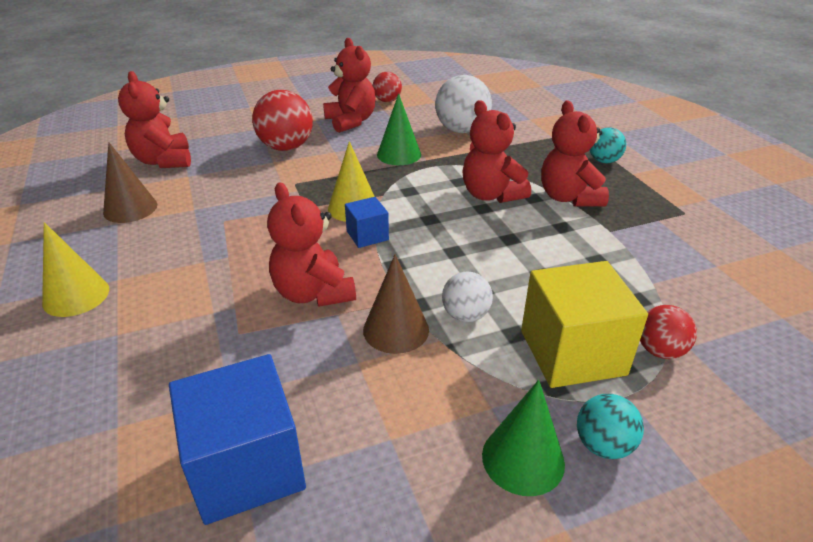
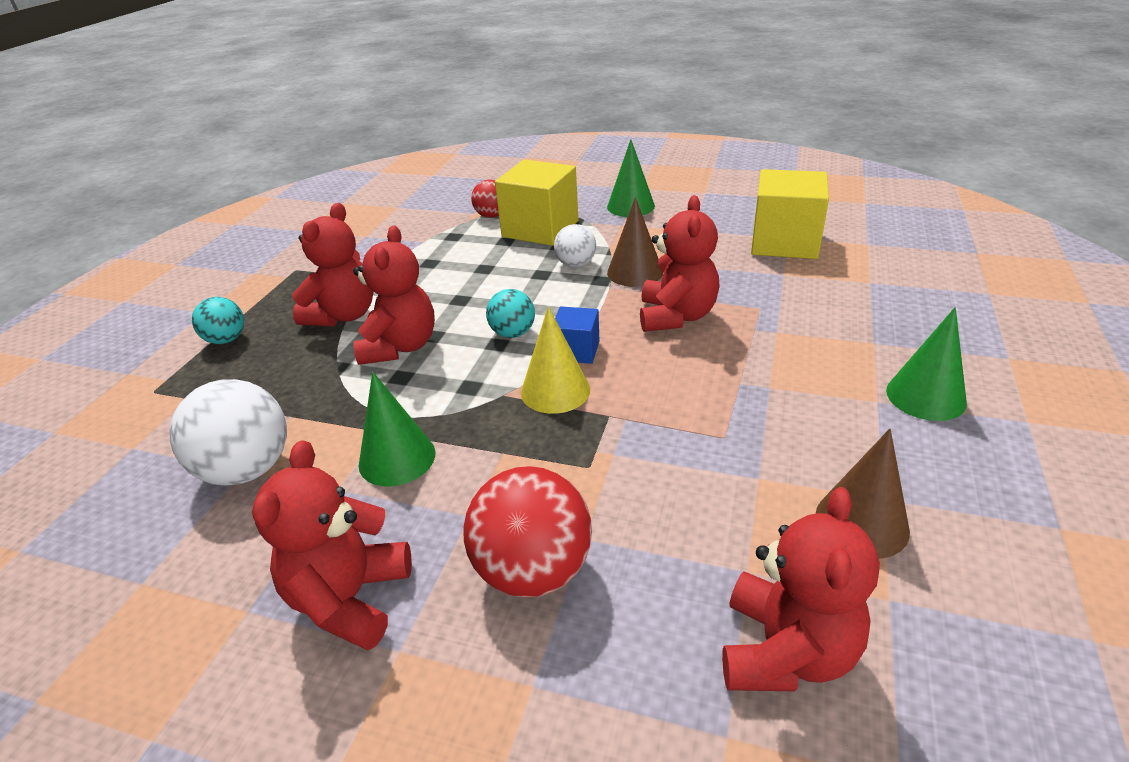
camera: 140 degrees left, 0 degrees up
(76, 296) = (925, 396): yellow cone -> green cone
(246, 466) = (784, 242): blue cube -> yellow cube
(387, 101) = (196, 645): red ball -> none
(603, 445) = (585, 199): turquoise ball -> turquoise ball (513, 333)

